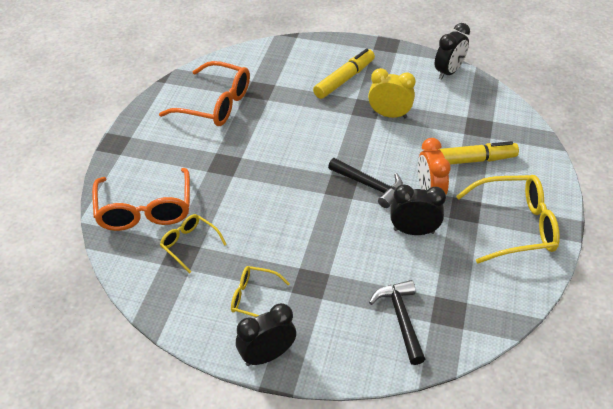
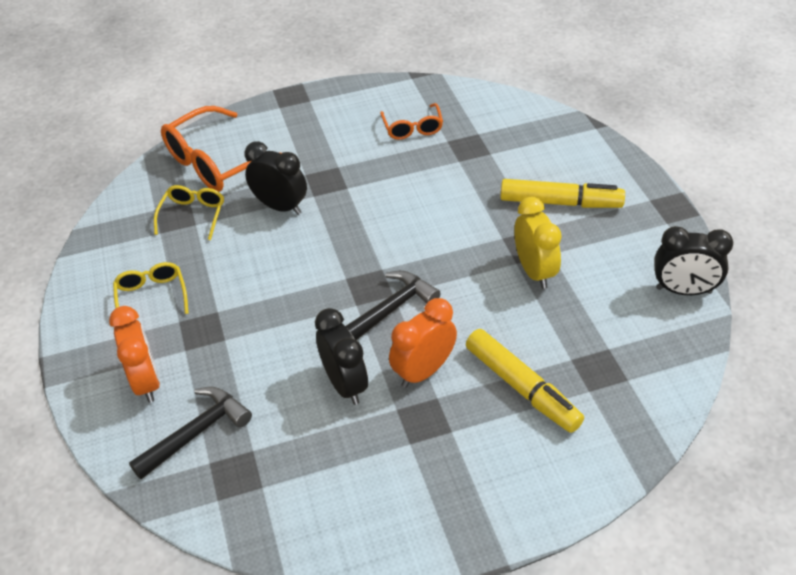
camera: 60 degrees right, 0 degrees up
(216, 104) = (412, 128): orange glasses -> orange glasses, size x0.54
(267, 355) = (83, 343): black clock -> black clock (280, 207)
(335, 330) = (146, 382): none -> orange clock
(369, 185) = (390, 310): black hammer -> black hammer turned 135 degrees counterclockwise
(515, 226) = (434, 487): yellow glasses -> none

